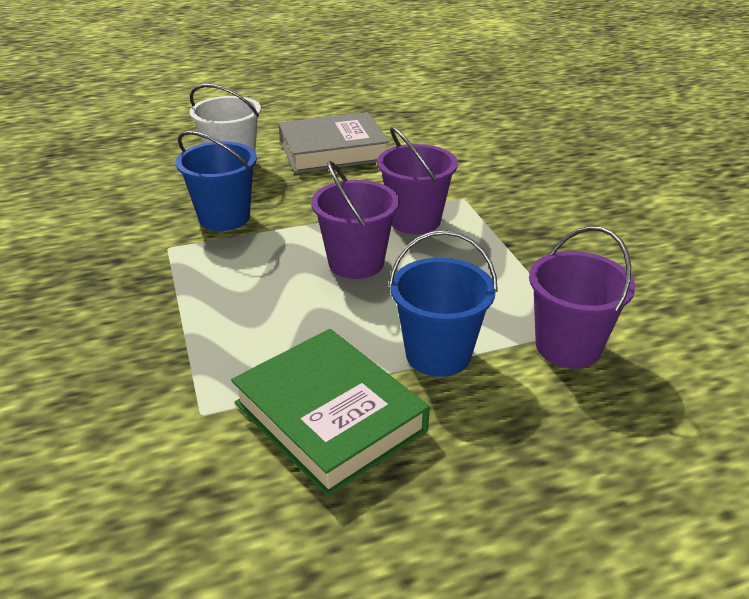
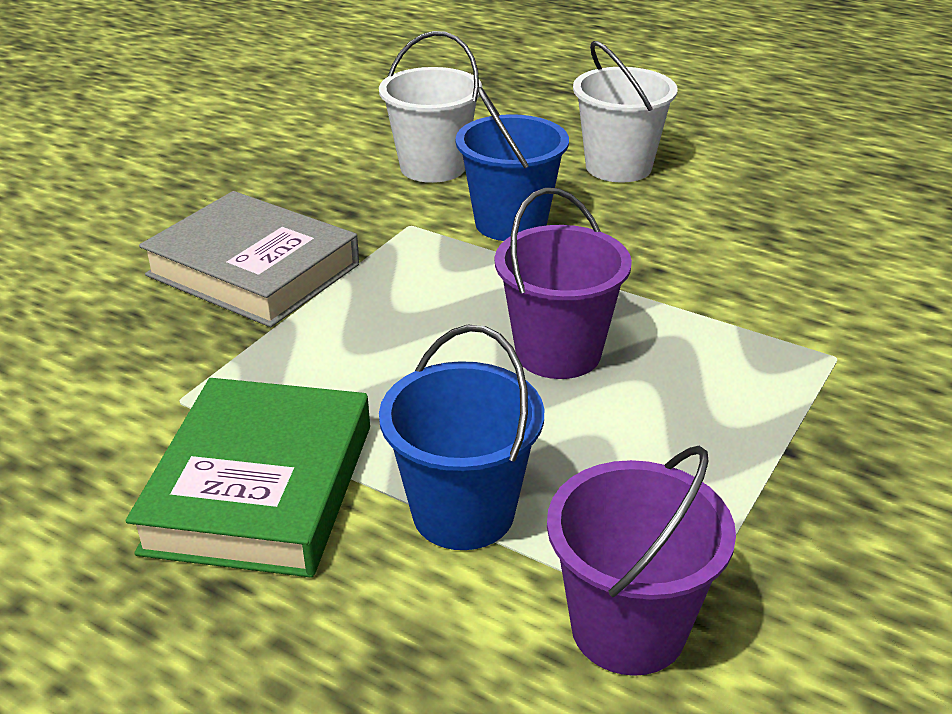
camera: 50 degrees right, 0 degrees up
(124, 211) = (433, 167): none -> white bucket
(333, 150) = (766, 206): grey book -> grey book (253, 270)
(415, 221) = (716, 347): purple bucket -> none

